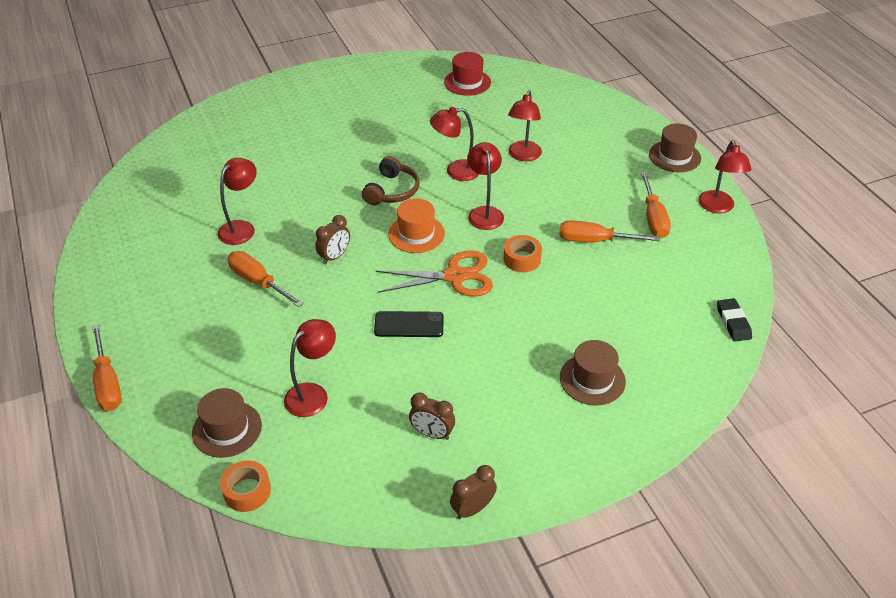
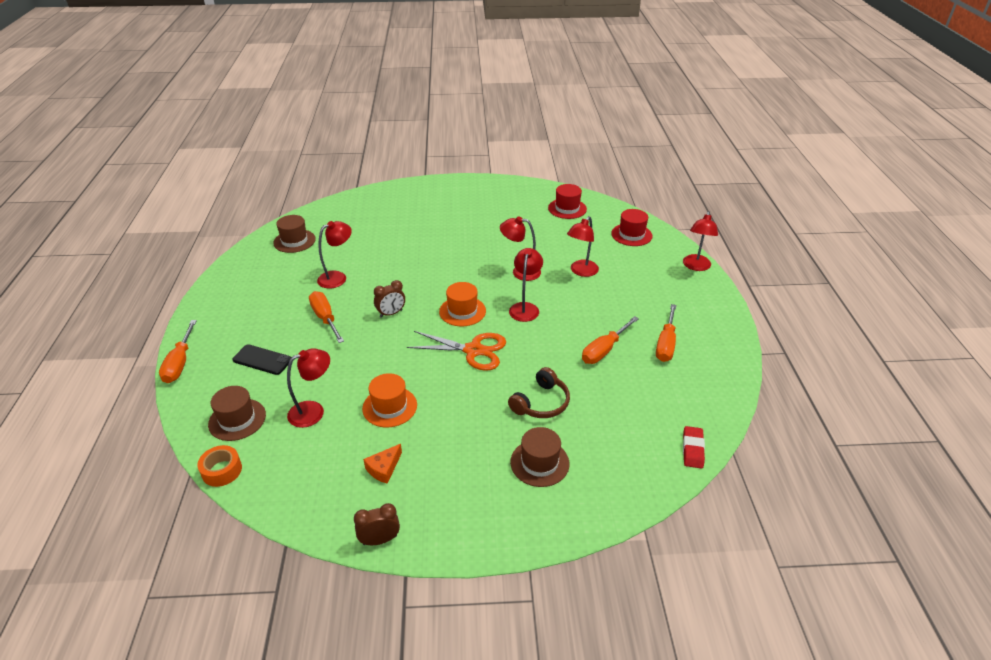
camera: 20 degrees right, 5 degrees down
(392, 191) = (462, 275): brown headphones -> brown headphones (541, 403)
(398, 365) = (389, 407): none -> orange hat
(409, 324) = (416, 378): black phone -> black phone (262, 360)
(432, 433) = (384, 468): brown clock -> orange cheese
(522, 259) = (535, 350): orange tape -> none
(555, 100) = (631, 235): none -> red hat
(594, 241) = (604, 350): orange screwdriver -> orange screwdriver turned 75 degrees counterclockwise
(674, 156) = (711, 299): brown hat -> brown hat (294, 241)
(717, 207) = (729, 349): red lamp -> red lamp (696, 266)
(733, 322) = (692, 449): black eraser -> red eraser

